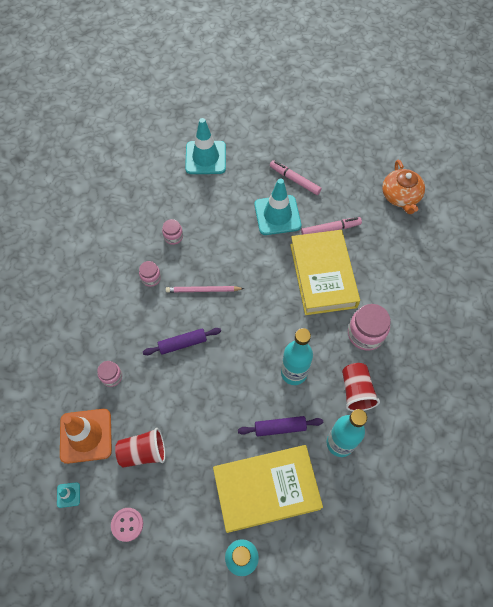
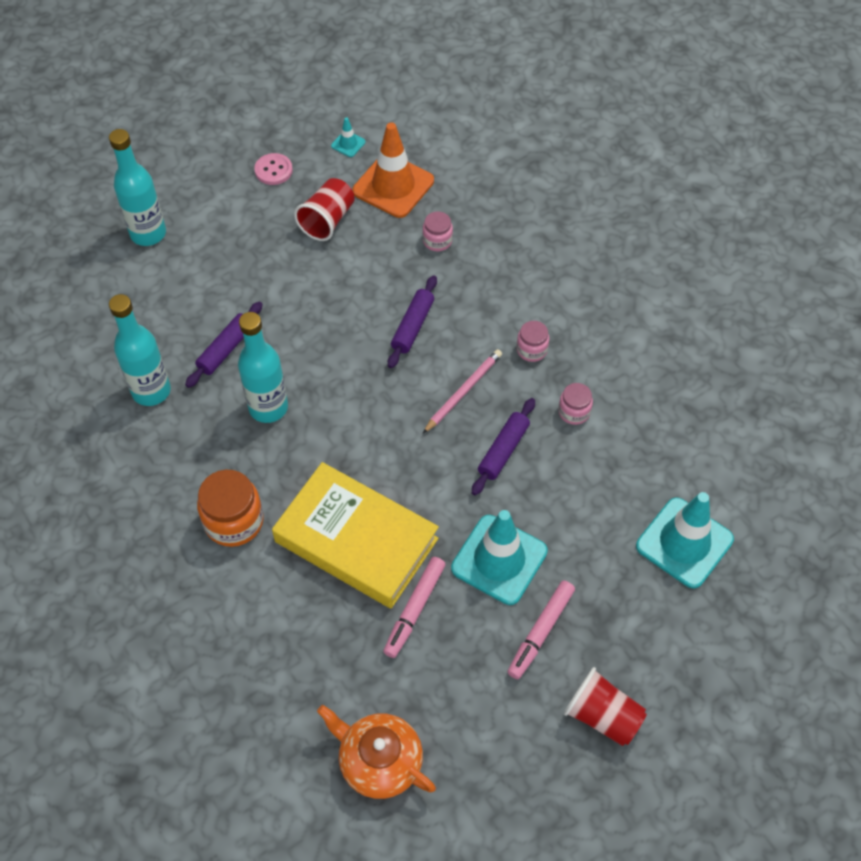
camera: 130 degrees right, 5 degrees down
(221, 250) = (503, 450): none -> purple rolling pin
(266, 489) = (183, 294): yellow book -> none
(294, 180) = (540, 632): pink marker -> pink marker turned 135 degrees clockwise
(356, 391) = (183, 452): red cup -> red cup (602, 716)
(365, 334) = (234, 521): pink jar -> orange jar

